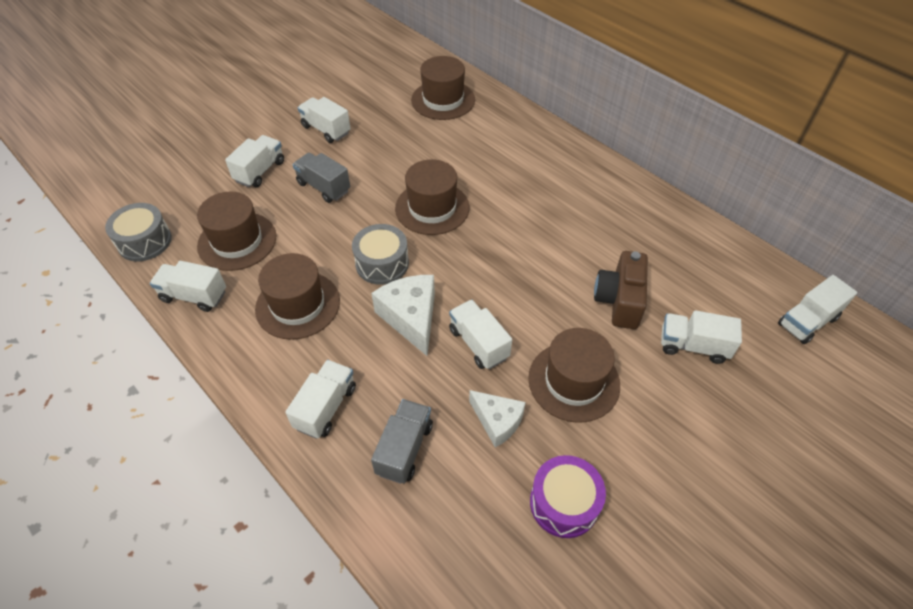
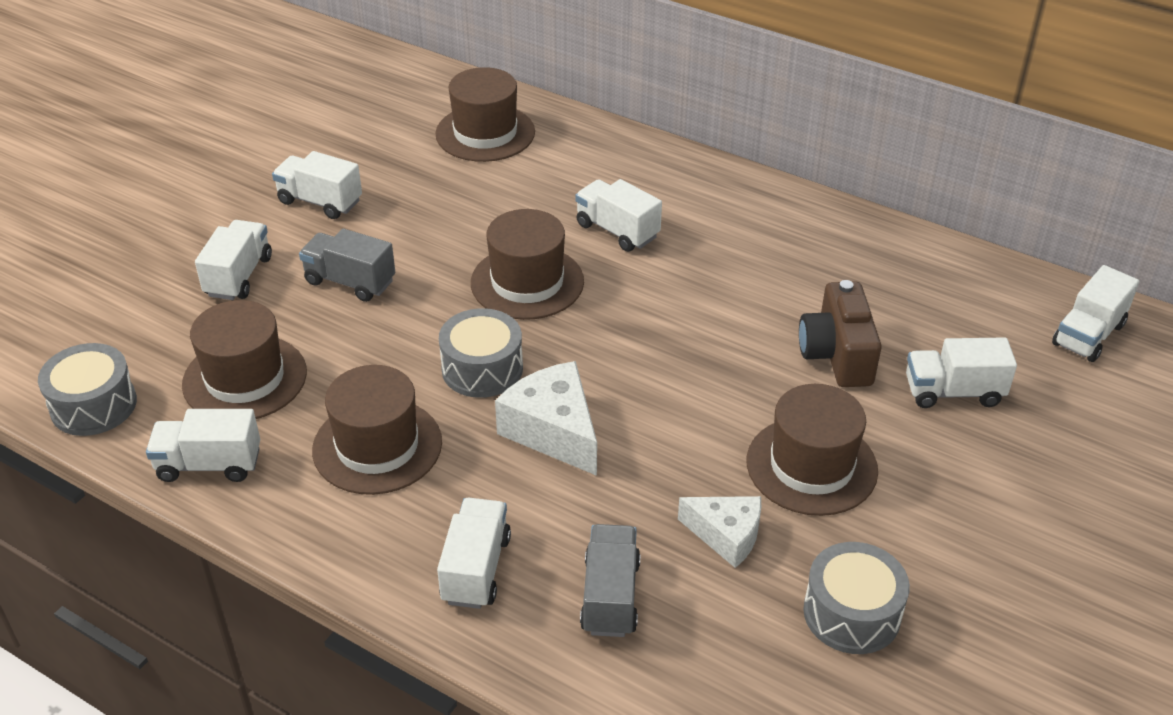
camera: 15 degrees left, 10 degrees down
(478, 343) = (663, 445): white truck -> white truck (617, 231)
(564, 503) = (851, 613): purple drum -> grey drum

